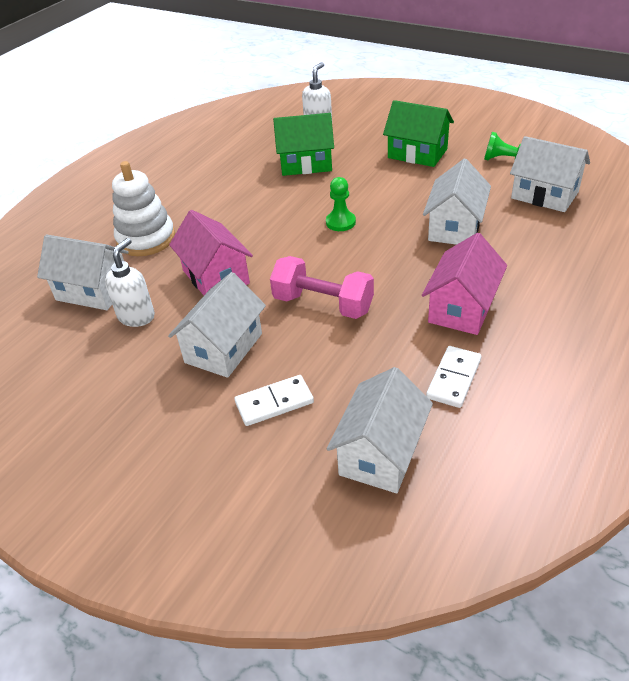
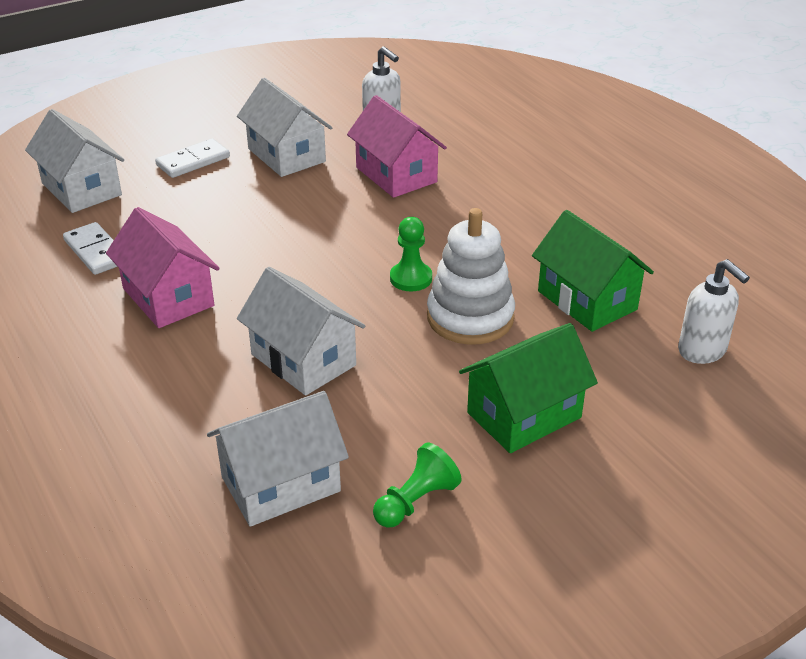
camera: 115 degrees right, 5 degrees down
(93, 291) = (447, 113): white house -> none
(146, 239) = (511, 152): white stacking toy -> white stacking toy (470, 317)
(216, 277) = (396, 175): pink house -> pink house turned 60 degrees clockwise
(274, 403) = (193, 161): white domino -> white domino turned 45 degrees clockwise
(306, 164) = (587, 300): green house -> green house turned 60 degrees counterclockwise
(323, 304) = (280, 219): pink dumbbell -> none

